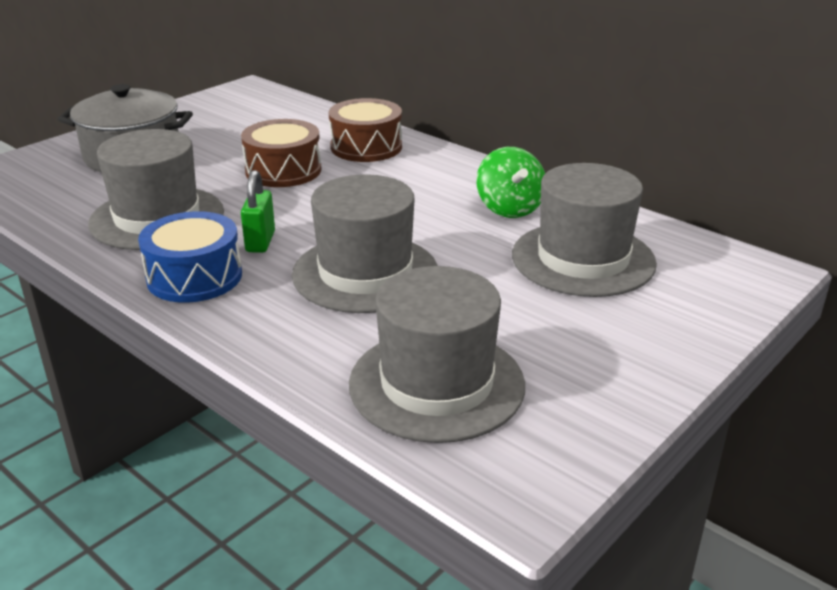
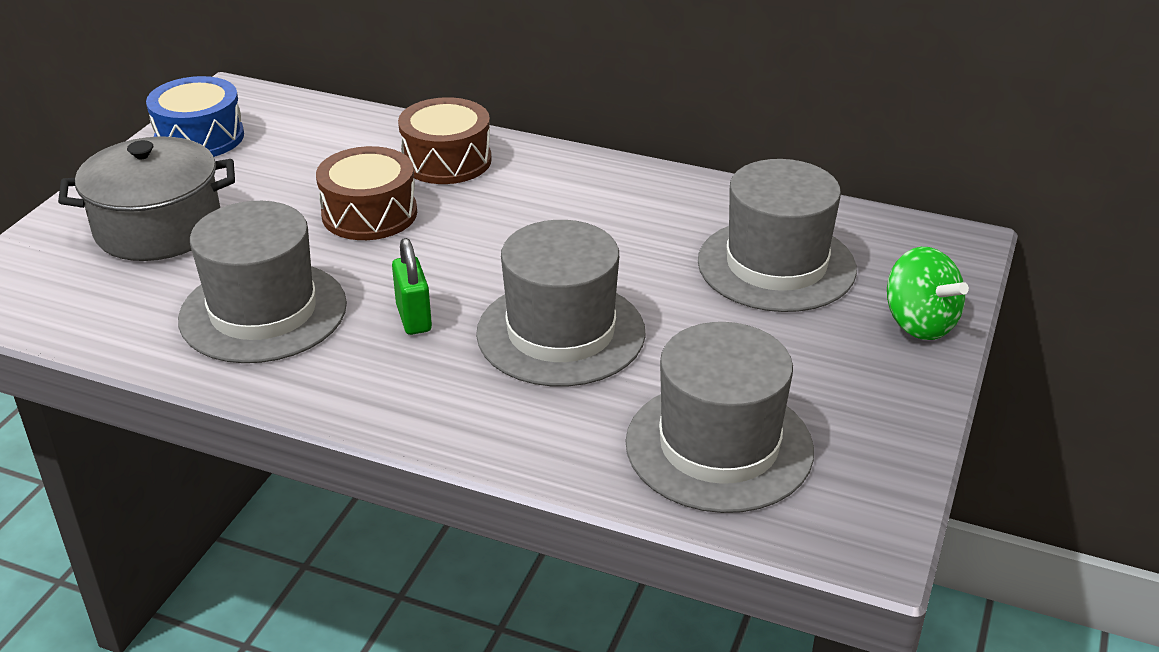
camera: 20 degrees left, 5 degrees up
(194, 277) = (371, 380): blue drum -> blue drum (199, 137)
(509, 208) = (663, 216): green spinning top -> green spinning top (919, 323)

